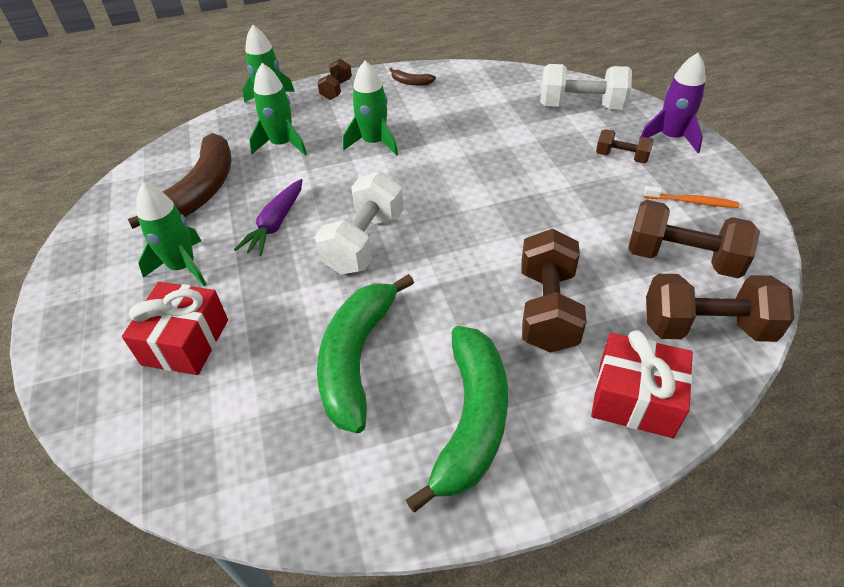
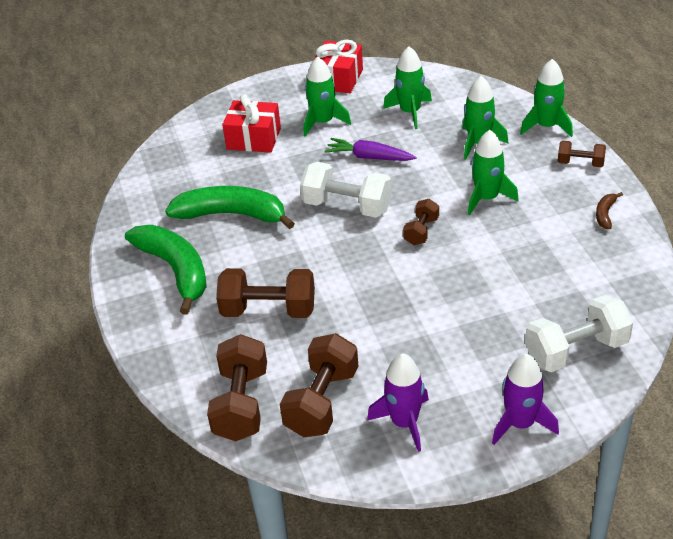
camera: 90 degrees right, 5 degrees down
(201, 191) = (410, 112): brown banana -> green rocket
(471, 420) = (175, 270): green banana -> green banana turned 135 degrees counterclockwise
(581, 107) = (576, 350): white dumbbell -> white dumbbell turned 60 degrees clockwise
(621, 157) = (478, 376): brown dumbbell -> brown dumbbell (421, 231)
(635, 398) = (180, 352): red gift -> red gift (338, 79)
(691, 202) = (404, 423): orange toothbrush -> purple rocket

